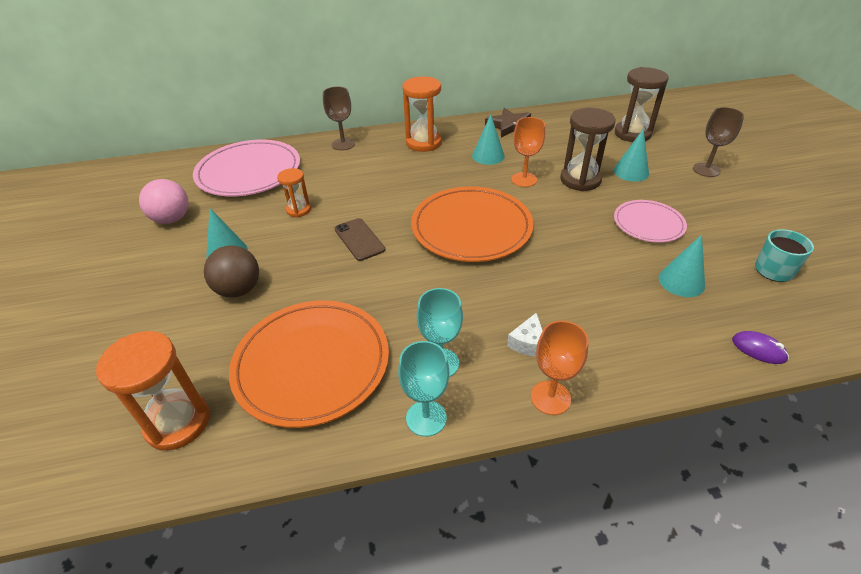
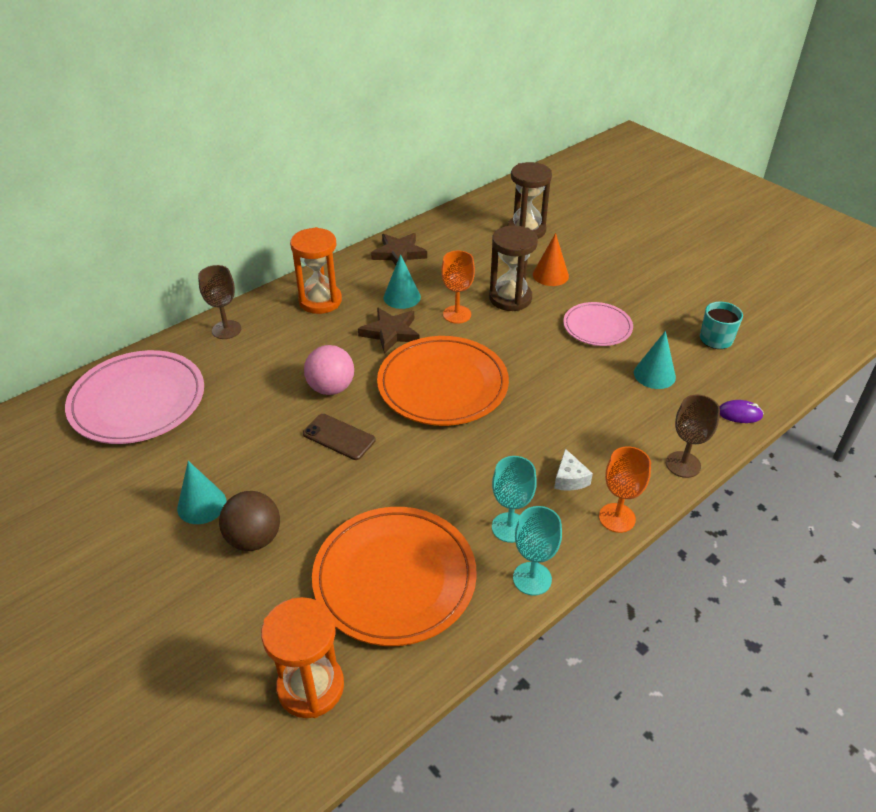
camera: 30 degrees left, 0 degrees up
(172, 219) = (93, 491): pink ball -> pink ball (331, 388)
(298, 210) = (242, 427): orange hourglass -> none
(459, 178) = (391, 333): none -> brown star
(631, 172) = (550, 275): turquoise cone -> orange cone
(706, 170) = (613, 253): brown goblet -> brown goblet (683, 464)

